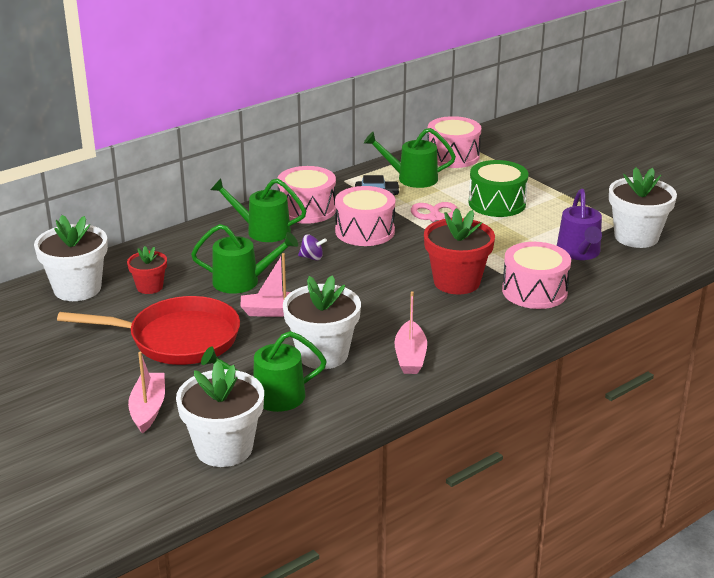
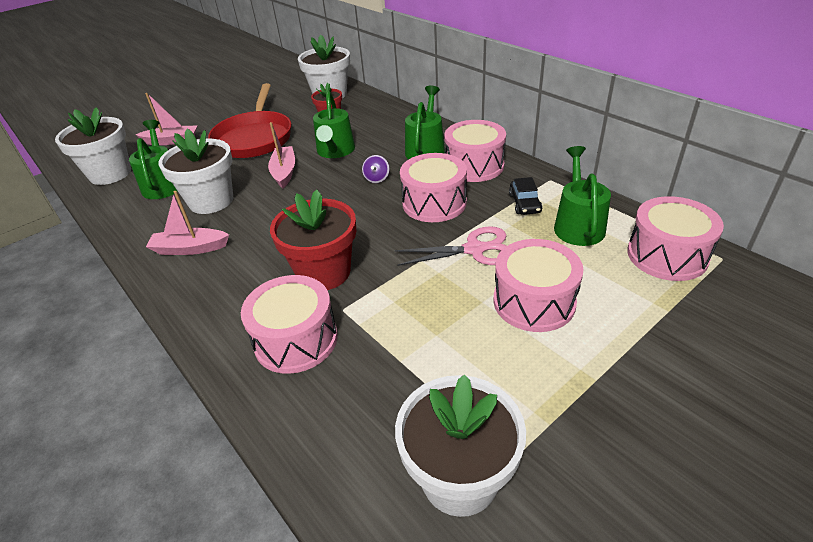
camera: 90 degrees right, 10 degrees up
(497, 203) = (534, 301): green drum -> pink drum
(579, 252) = (399, 391): purple watering can -> none

